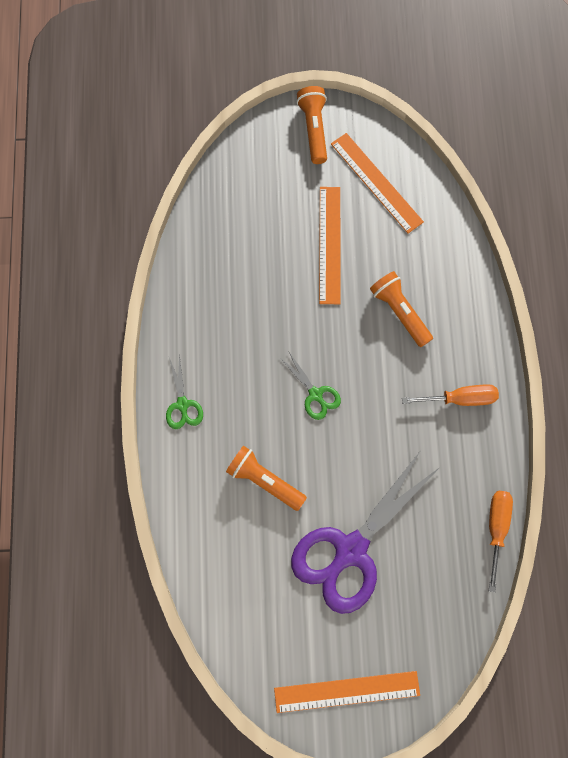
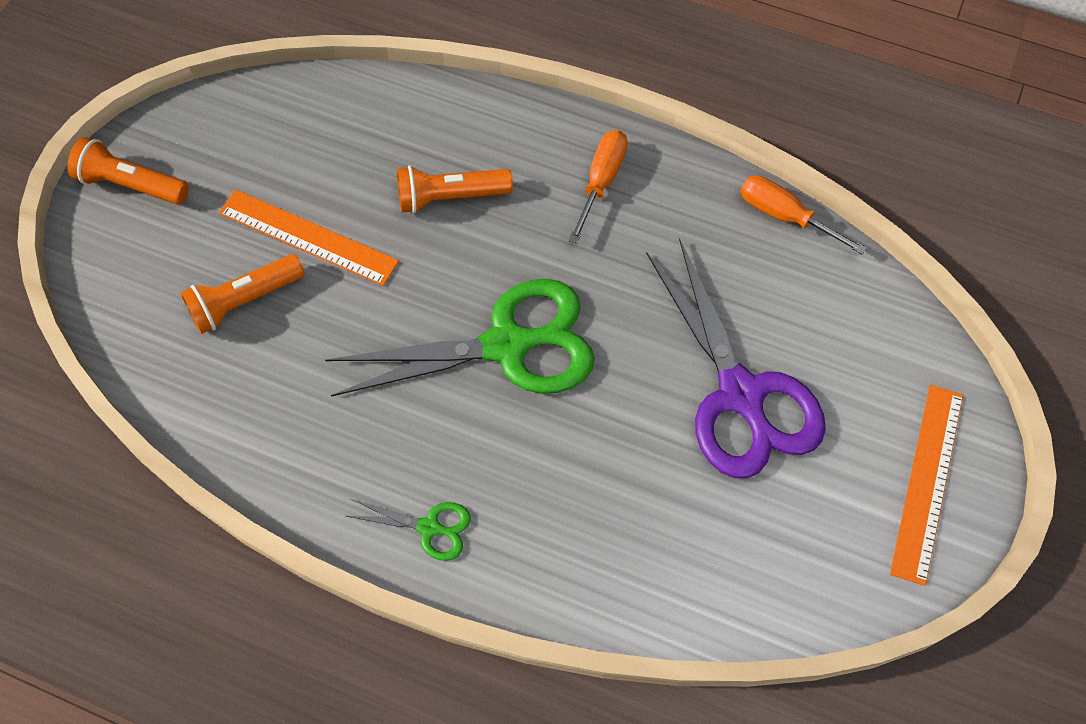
camera: 65 degrees left, 10 degrees down
(264, 480) = (595, 462): orange flashlight -> orange flashlight (244, 301)
(315, 394) = (508, 345): green scissors -> green scissors, size x2.26
(376, 182) = (257, 146): orange ruler -> none

